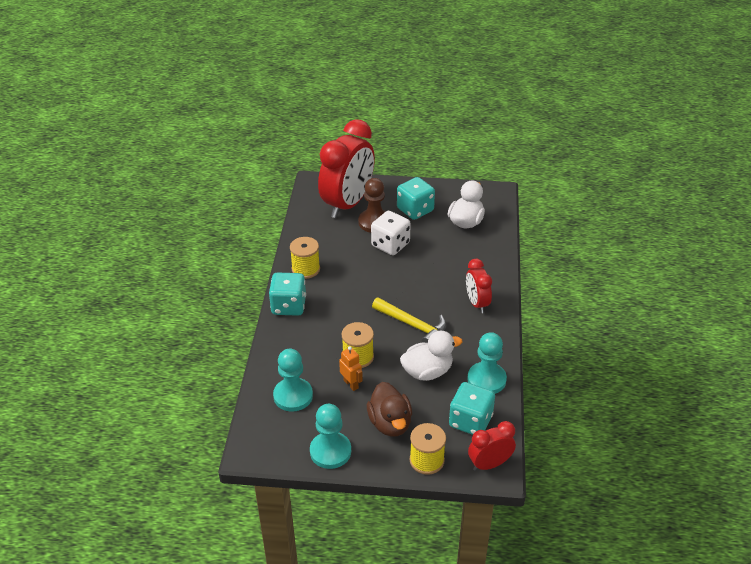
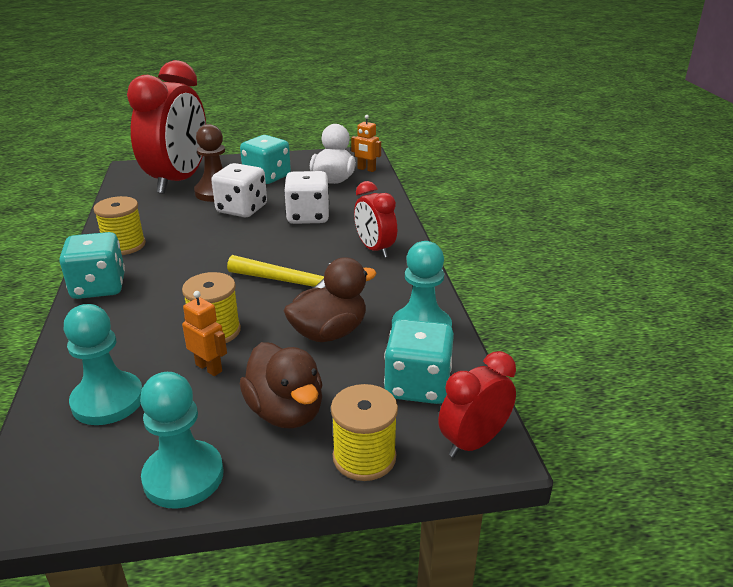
camera: 15 degrees left, 10 degrees down
(427, 372) = (329, 333): white duck -> brown duck
(437, 261) = (308, 217): none -> white dice
(495, 213) = (366, 169): none -> orange robot

